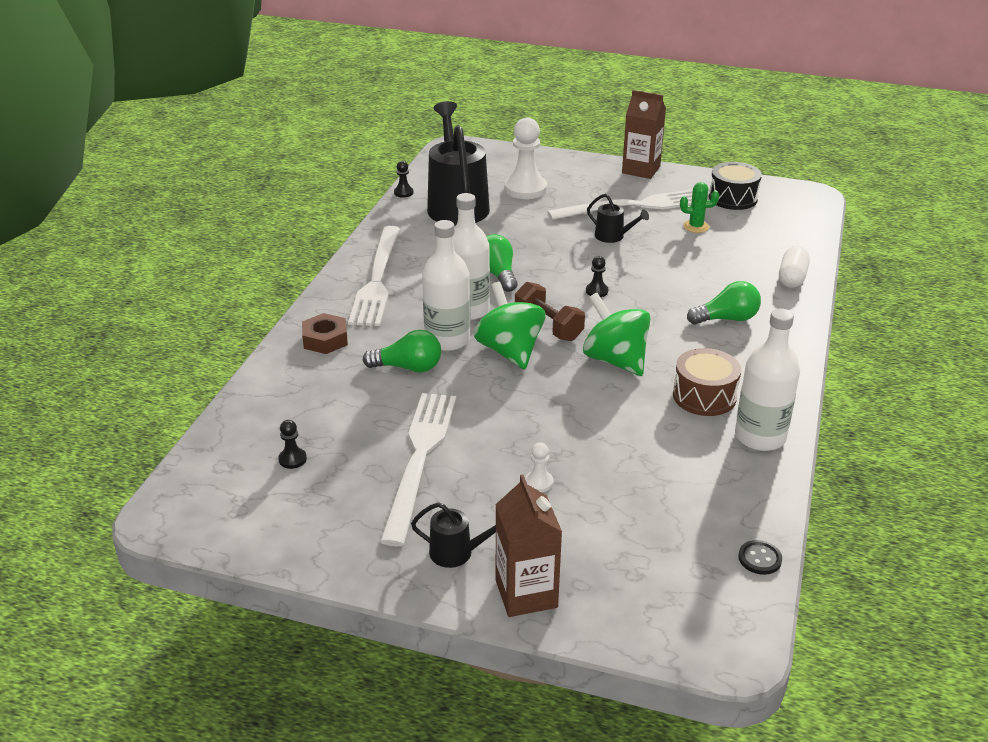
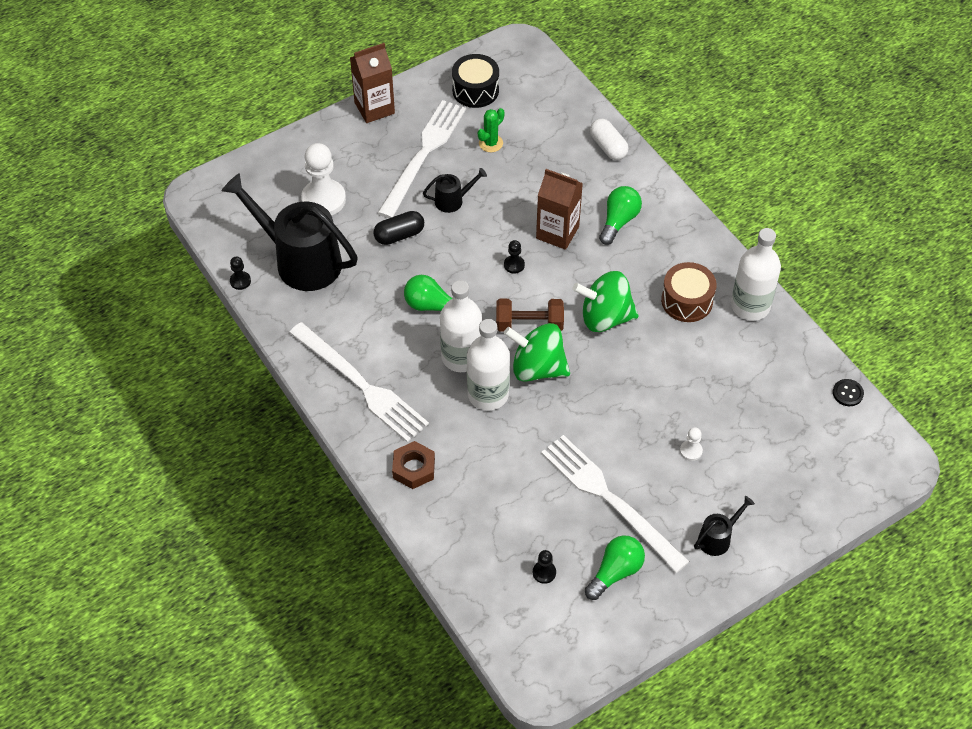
camera: 50 degrees left, 20 degrees up
(408, 367) = (500, 440): green light bulb -> green light bulb (615, 572)
(526, 594) = (781, 526): brown carton -> brown carton (557, 232)
(543, 231) = (399, 235): none -> black capsule

